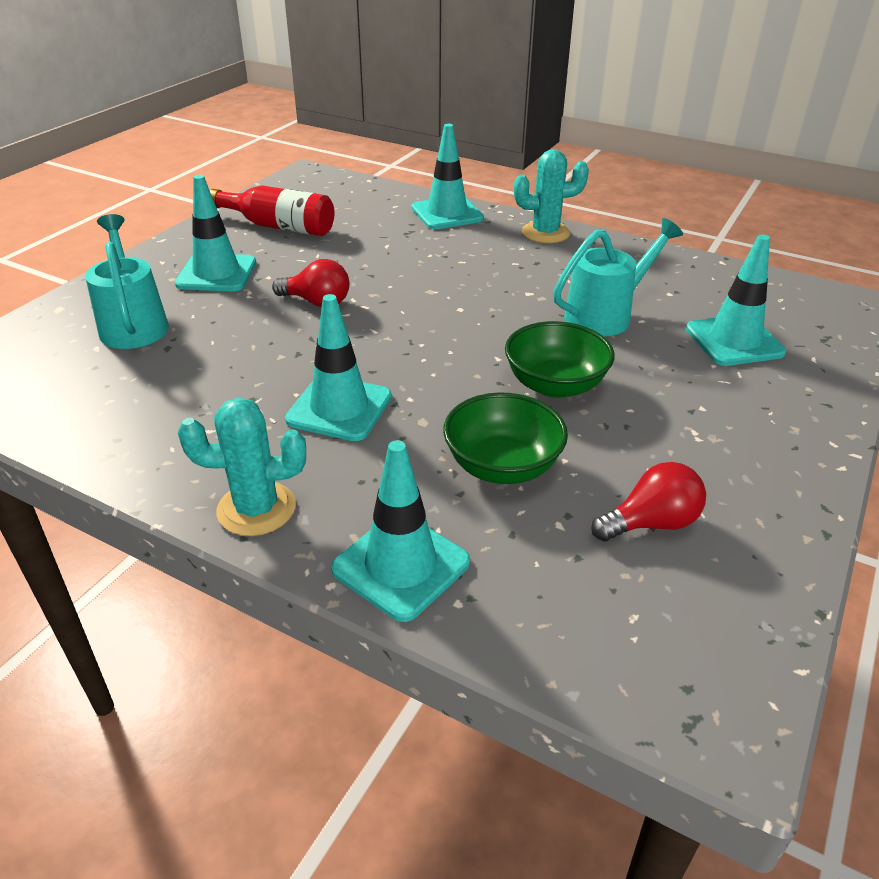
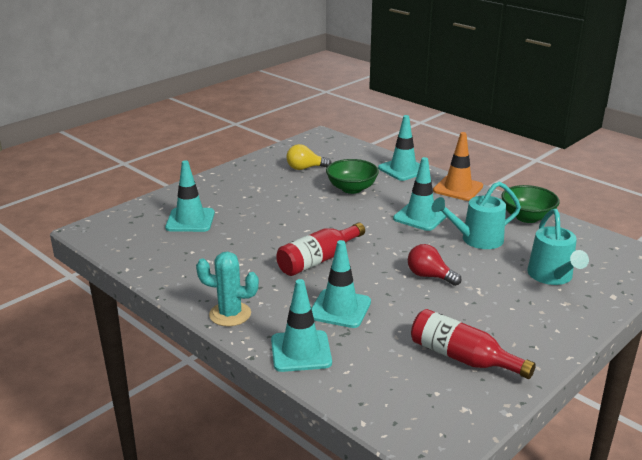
camera: 165 degrees left, 10 degrees down
(217, 273) = (507, 311): turquoise traffic cone -> turquoise traffic cone (340, 309)
(256, 509) = (458, 188): turquoise cactus -> orange traffic cone
(483, 304) = (318, 260): none -> red bottle
(555, 385) = (306, 213): green bowl -> green bowl (527, 217)
(606, 315) = (246, 243): turquoise watering can -> turquoise watering can (476, 240)
(651, 523) = (305, 168): red light bulb -> yellow light bulb

